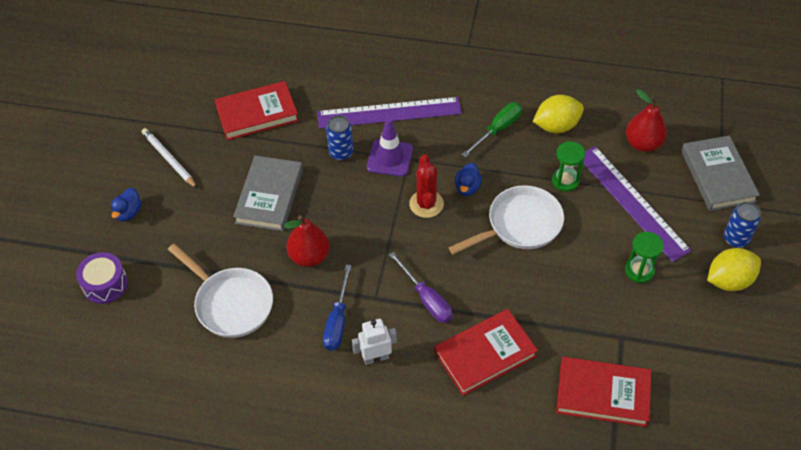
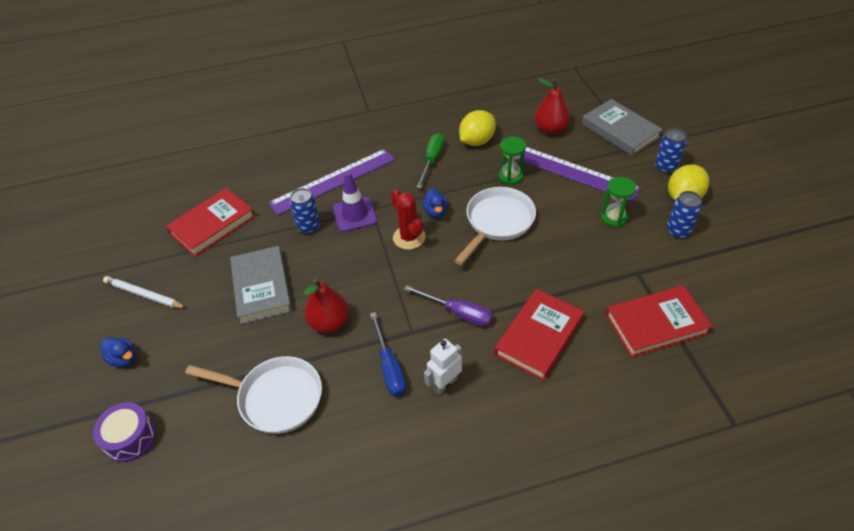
camera: 25 degrees left, 5 degrees down
(128, 212) = (124, 359): blue duck -> blue duck turned 45 degrees counterclockwise
(695, 313) = (678, 231): none -> blue can

